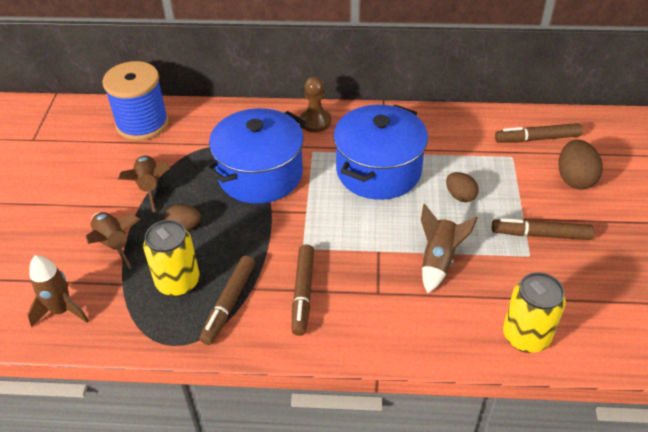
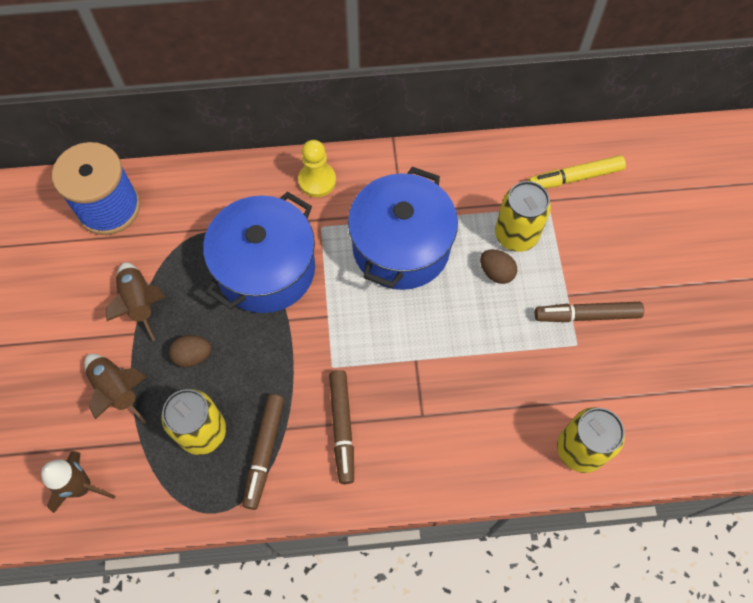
camera: 10 degrees left, 20 degrees up
(315, 121) = (317, 180): brown pawn -> yellow pawn
(438, 260) = (481, 364): brown rocket -> none
(481, 172) = (516, 235): none -> yellow can
(537, 139) = (575, 177): brown marker -> yellow marker
(574, 179) = (619, 232): brown egg -> none

